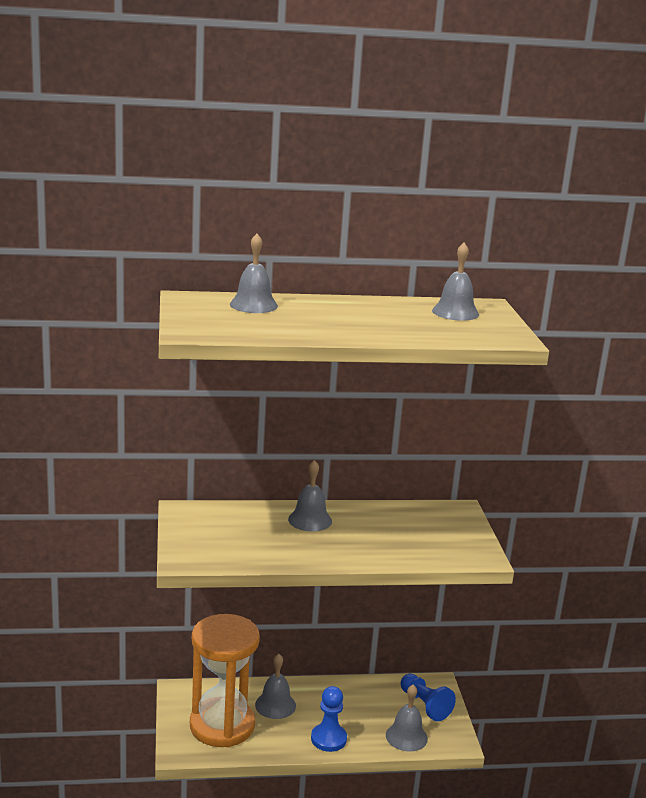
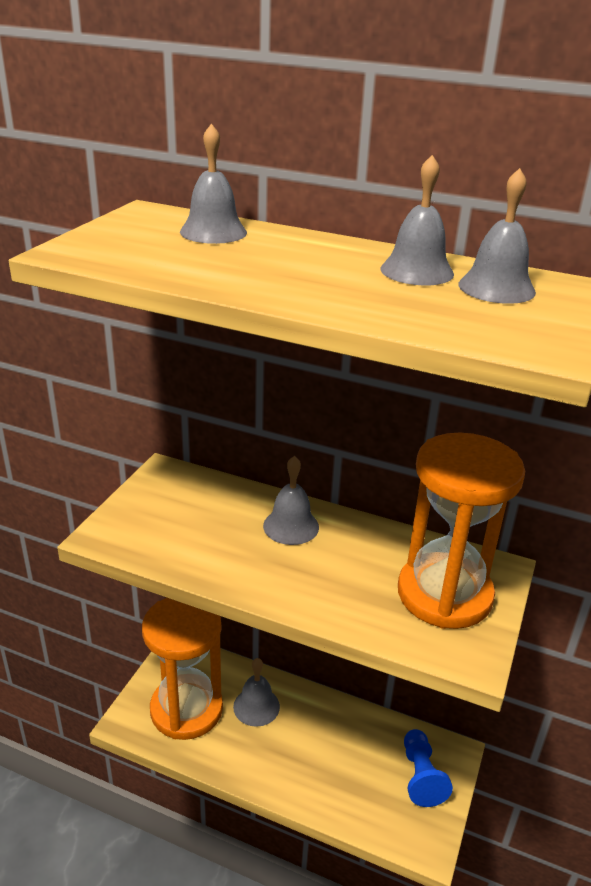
camera: 30 degrees right, 10 degrees up
(328, 739) = (282, 774): blue pawn -> none
(406, 736) = (371, 811): grey bell -> grey bell (417, 271)
(440, 531) = (444, 594): none -> orange hourglass

